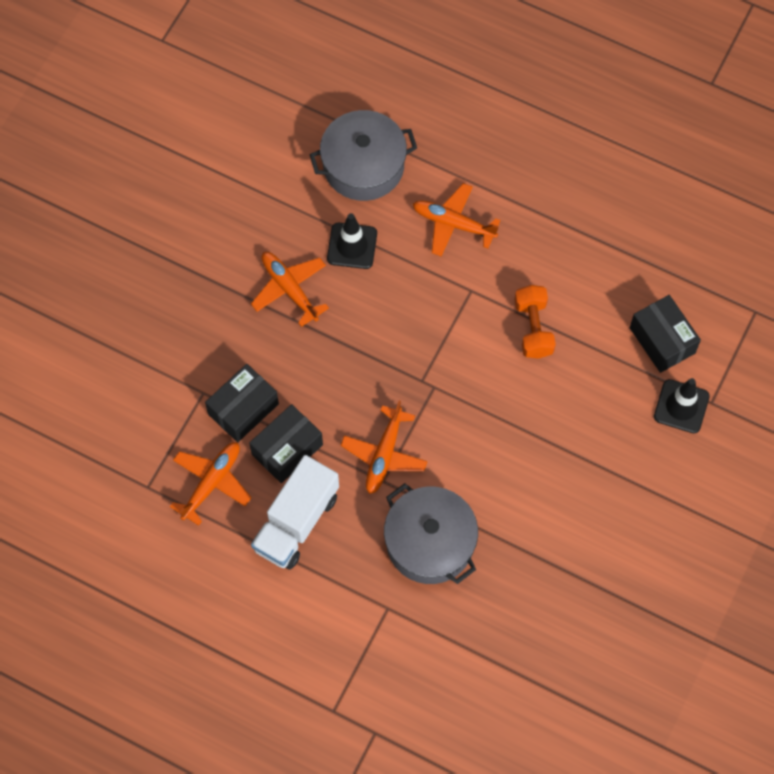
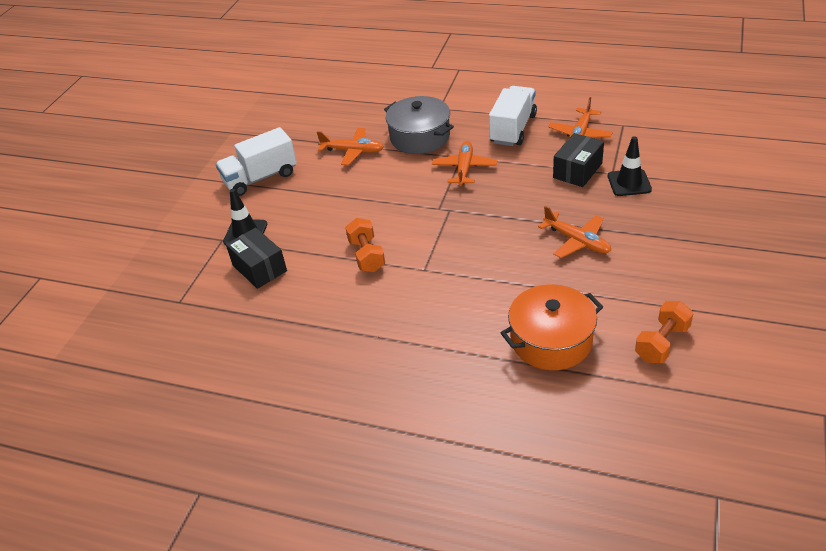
camera: 175 degrees right, 25 degrees down
(261, 139) = (662, 343): none -> orange dumbbell
(287, 449) = (535, 158): black box -> none
(352, 246) = (537, 279): black traffic cone -> black traffic cone (629, 183)
(363, 166) = (551, 340): grey pot -> orange pot
(453, 224) = (451, 312): orange plane -> orange plane (353, 151)
(663, 514) = (260, 178): none -> white truck

